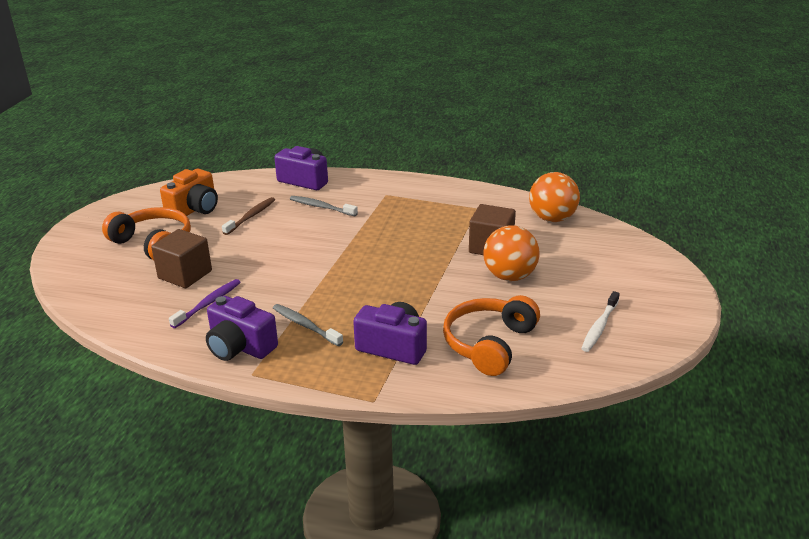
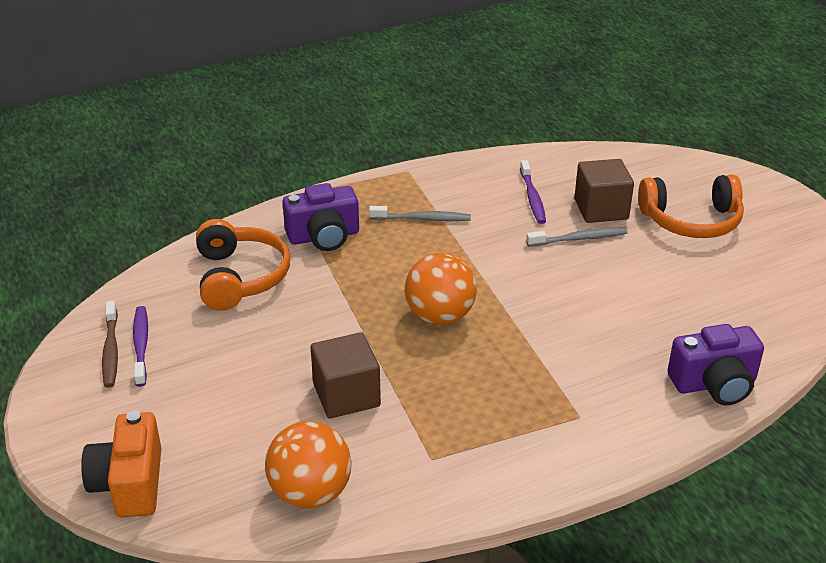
camera: 140 degrees right, 5 degrees up
(194, 209) = (741, 274): orange camera -> orange camera (129, 484)
(240, 347) = (447, 182): purple camera -> none
(251, 216) = (668, 296): brown toothbrush -> brown toothbrush (111, 350)
(321, 207) = (620, 351): grey toothbrush -> grey toothbrush (579, 239)
(509, 276) = (286, 362): orange ball -> orange ball (440, 316)
(599, 327) = (141, 345): white toothbrush -> purple toothbrush

